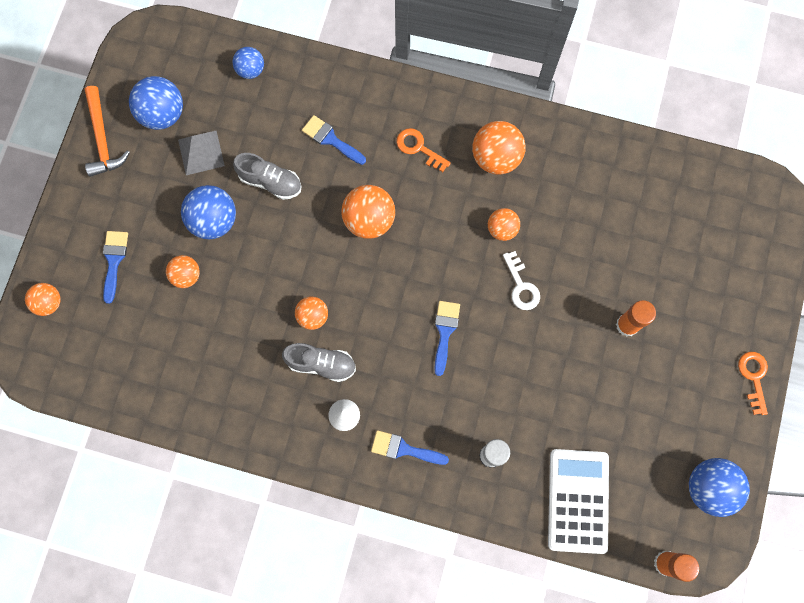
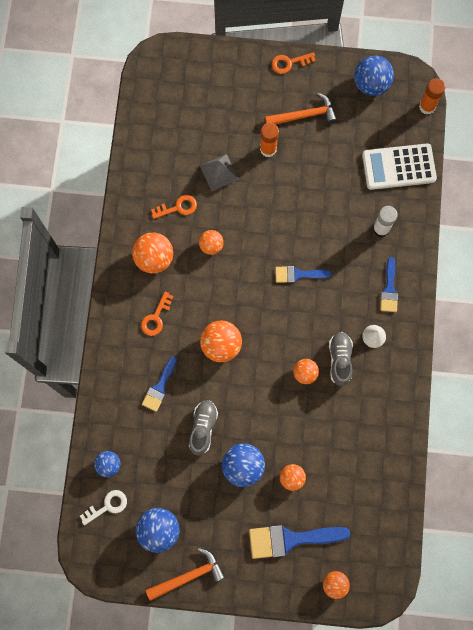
camera: 100 degrees left, 0 degrees up
(114, 261) = (290, 539): blue brush -> blue brush, size x1.67
(201, 152) = (188, 489): grey pyramid -> grey pyramid (219, 172)
(521, 286) = (253, 225): white key -> white key (107, 506)
(560, 196) = (178, 207): none -> orange key
(671, 383) = (304, 115): none -> orange hammer

